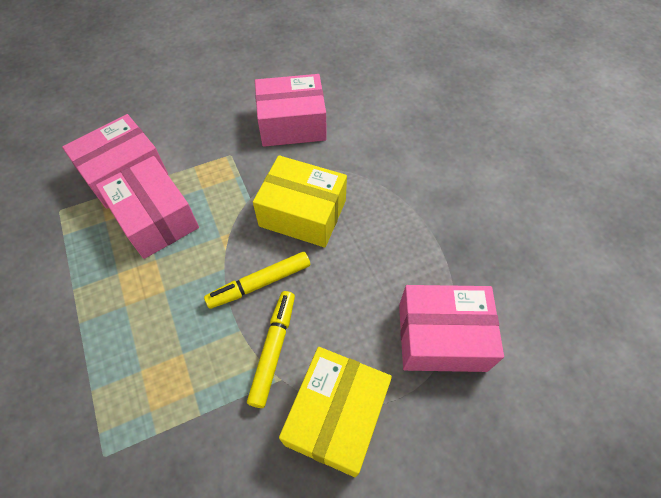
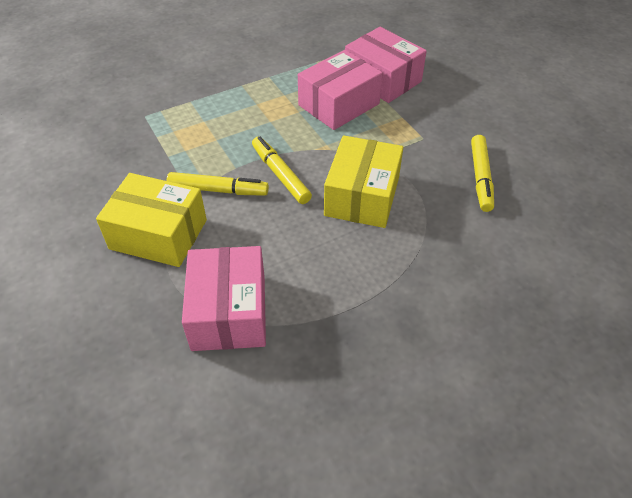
camera: 85 degrees right, 10 degrees down
(292, 124) = (480, 177): pink box -> yellow marker

